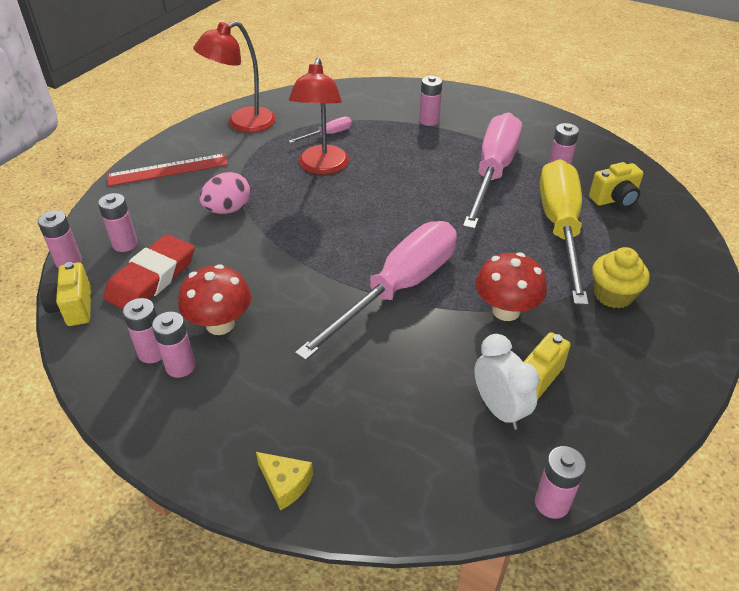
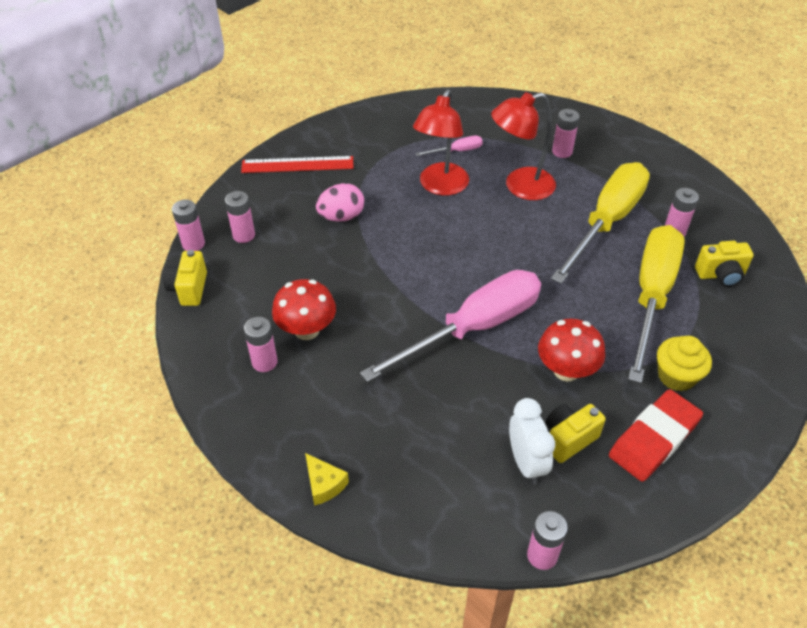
camera: 15 degrees right, 5 degrees up
(152, 278) = (259, 273): red eraser -> red eraser (654, 439)
(152, 352) = (244, 344): pink battery -> none
(242, 123) = (378, 125): red lamp -> red lamp (520, 187)
(493, 172) = (606, 222): pink screwdriver -> yellow screwdriver

